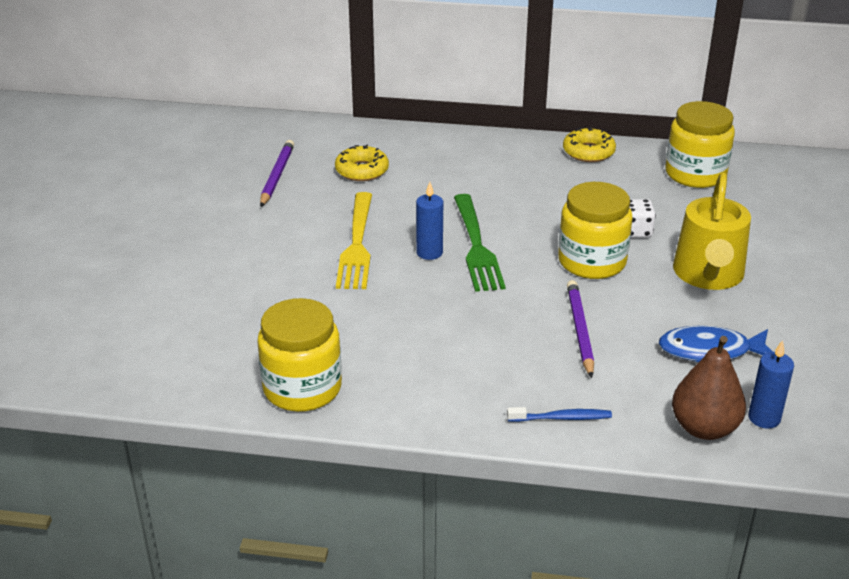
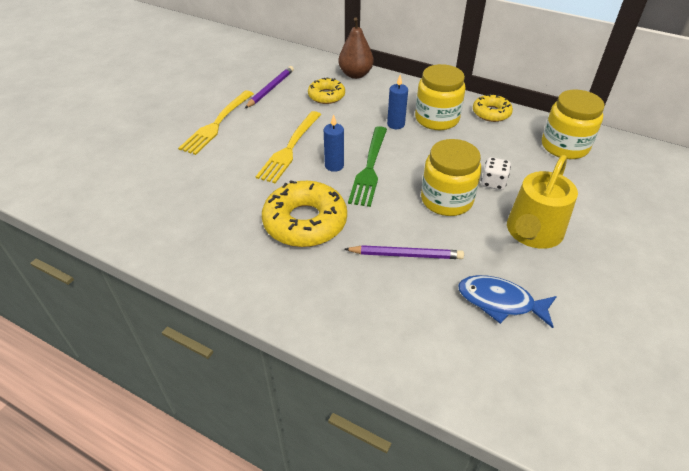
camera: 20 degrees right, 10 degrees up
(233, 234) = (217, 124): none -> yellow fork
(302, 388) = (185, 249): yellow jar -> yellow jar (437, 119)
(435, 323) = (305, 222): none -> yellow donut
(561, 418) = (349, 328): blue toothbrush -> none
(579, 330) = (406, 255): purple pencil -> purple pencil turned 75 degrees clockwise
(704, 428) = (458, 372): brown pear -> brown pear (355, 74)
(764, 418) = (514, 379): blue candle -> blue candle (396, 124)

